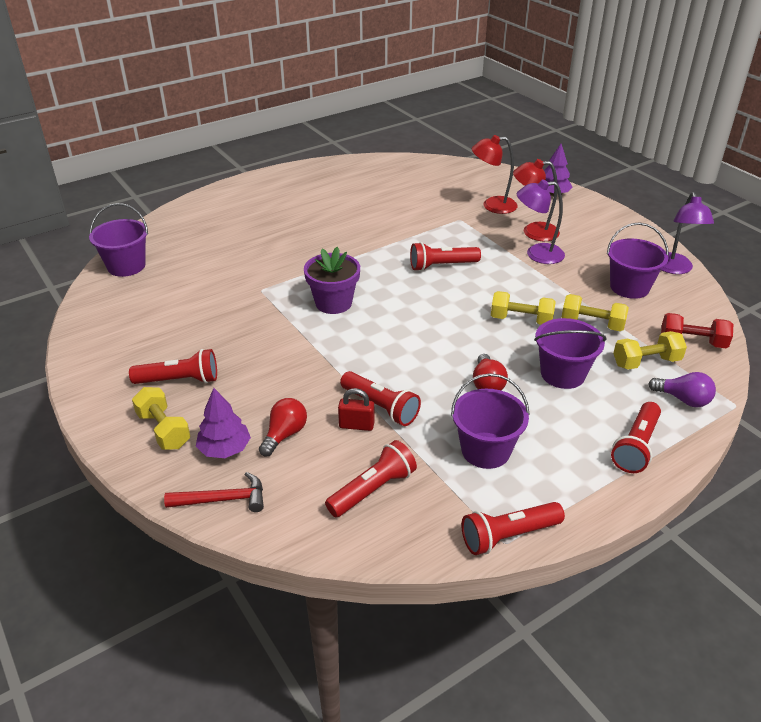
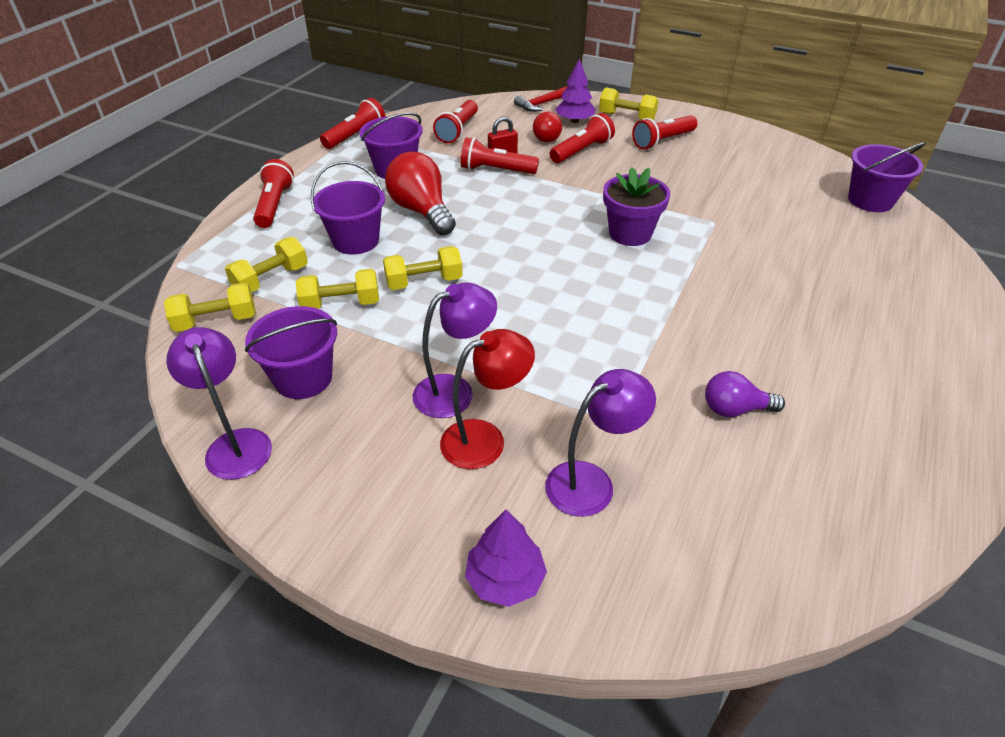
camera: 150 degrees right, 5 degrees up
(442, 266) = (565, 321): red flashlight -> red flashlight (582, 151)
(487, 384) = (422, 211): red light bulb -> red light bulb, size x1.66
(492, 205) = (591, 482): red lamp -> purple lamp
(683, 399) = (231, 254): purple light bulb -> purple light bulb (735, 409)
(692, 342) = (216, 321): red dumbbell -> yellow dumbbell

